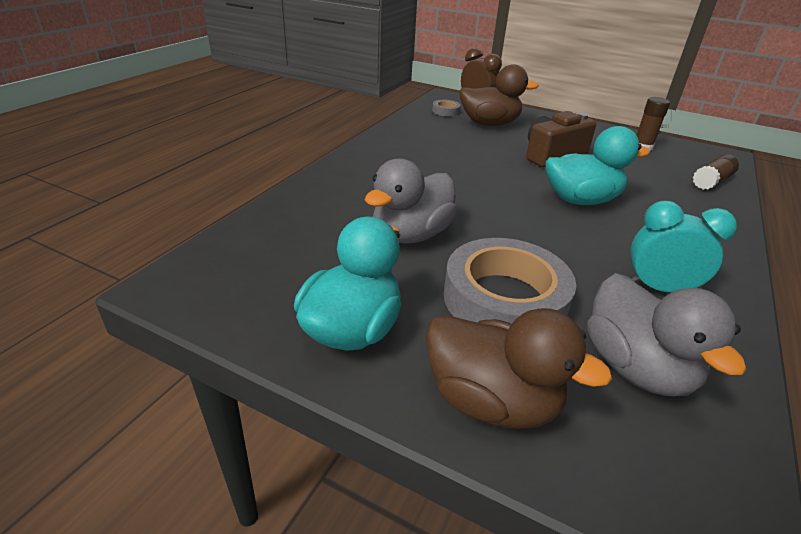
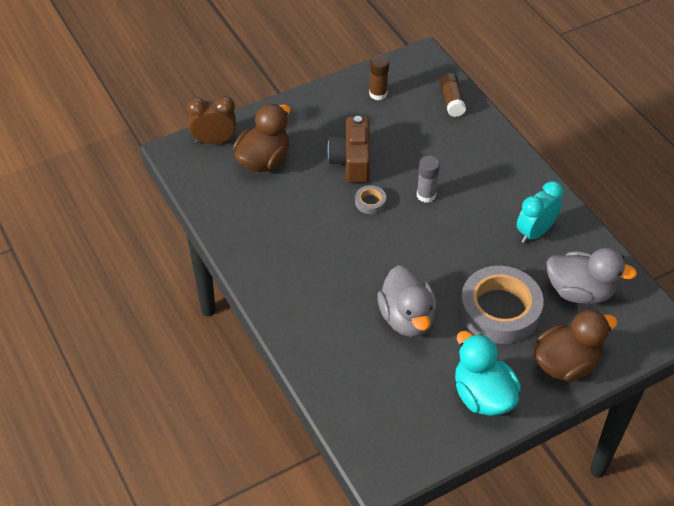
camera: 55 degrees left, 15 degrees up
(446, 111) = (212, 174): grey tape -> grey tape (370, 202)
(581, 200) = (426, 195): turquoise duck -> grey glue stick

